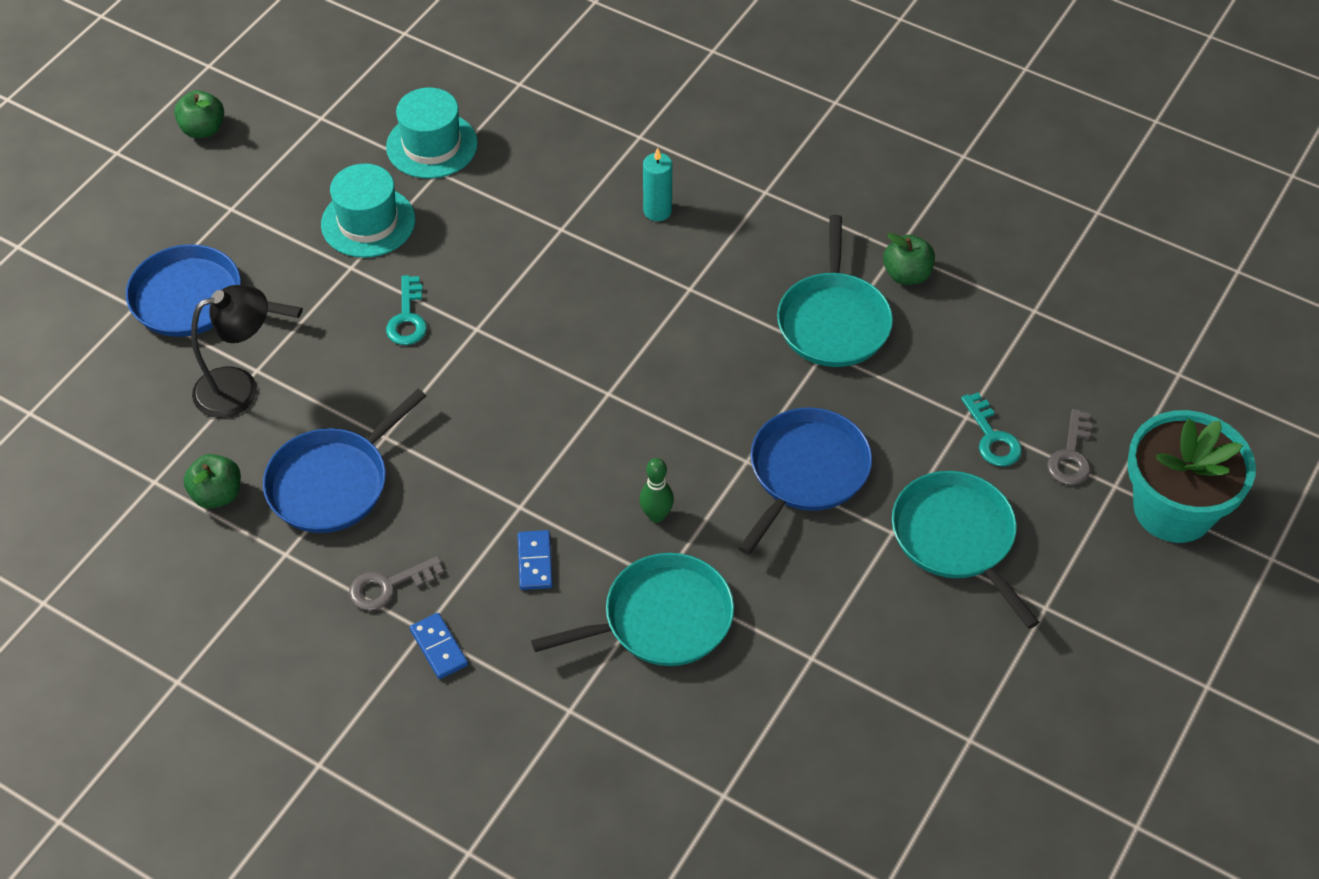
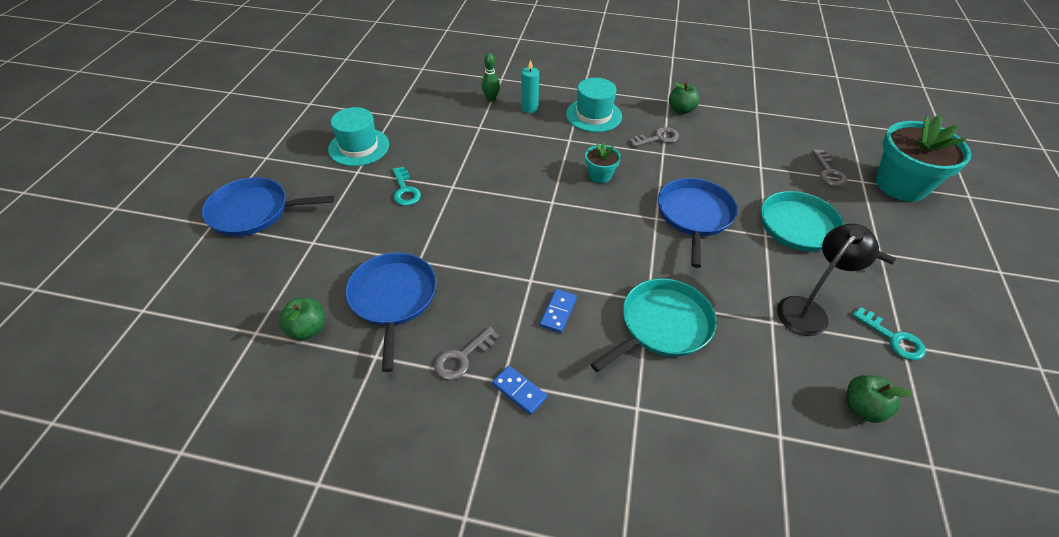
camera: 20 degrees left, 5 degrees down
(203, 129) = (234, 122): green apple -> green apple (862, 408)
(239, 388) = (303, 256): black lamp -> black lamp (807, 310)
(333, 483) = (393, 298): blue pan -> blue pan turned 150 degrees clockwise
(432, 145) = (383, 104): turquoise hat -> turquoise hat (593, 115)
(535, 562) = (558, 312): blue domino -> blue domino turned 45 degrees clockwise
(656, 515) = (621, 262): green bowling pin -> green bowling pin (491, 99)
(704, 365) = (600, 175): none -> turquoise flower pot
(833, 321) = (658, 138): turquoise pan -> grey key
(992, 437) = (781, 173): turquoise key -> turquoise key (893, 338)

